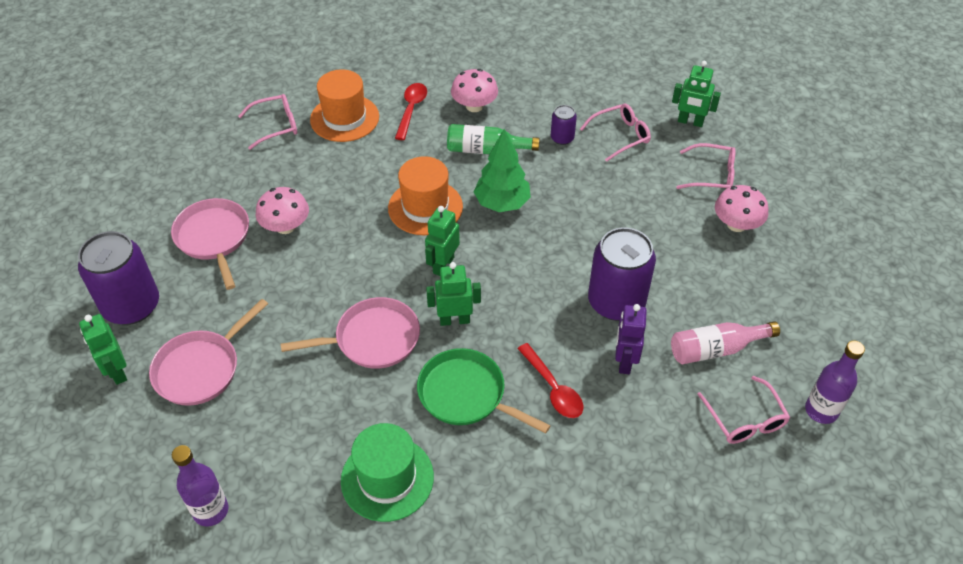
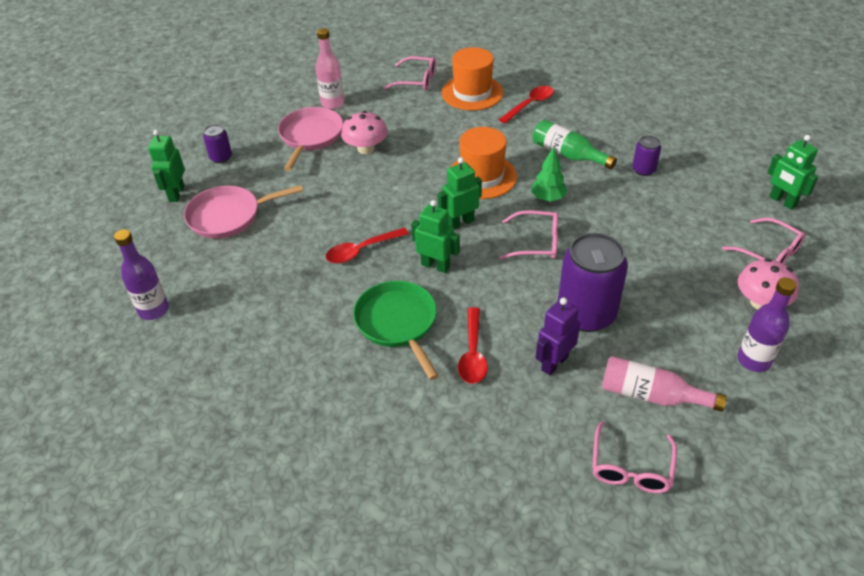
camera: 35 degrees right, 5 degrees down
(132, 306) = (221, 157): purple can -> purple can, size x0.48
(205, 189) = (332, 103): none -> pink bottle
(372, 339) = (361, 250): pink pan -> red spoon
(387, 478) = (287, 352): green hat -> none
(474, 106) = (585, 120): pink mushroom -> none
(502, 204) = (548, 198): green tree -> green tree, size x0.65
(620, 136) = (700, 188): pink glasses -> pink glasses (536, 243)
(821, 410) = (719, 501): purple bottle -> purple bottle (753, 360)

